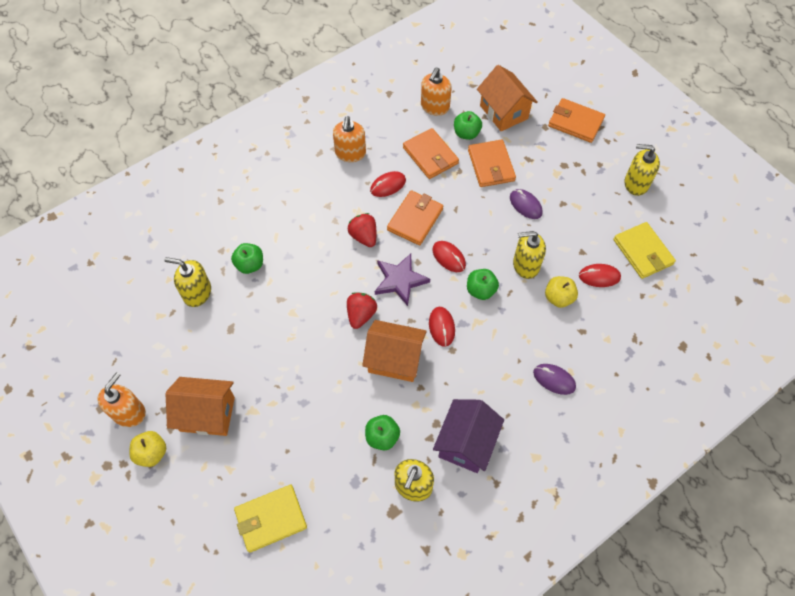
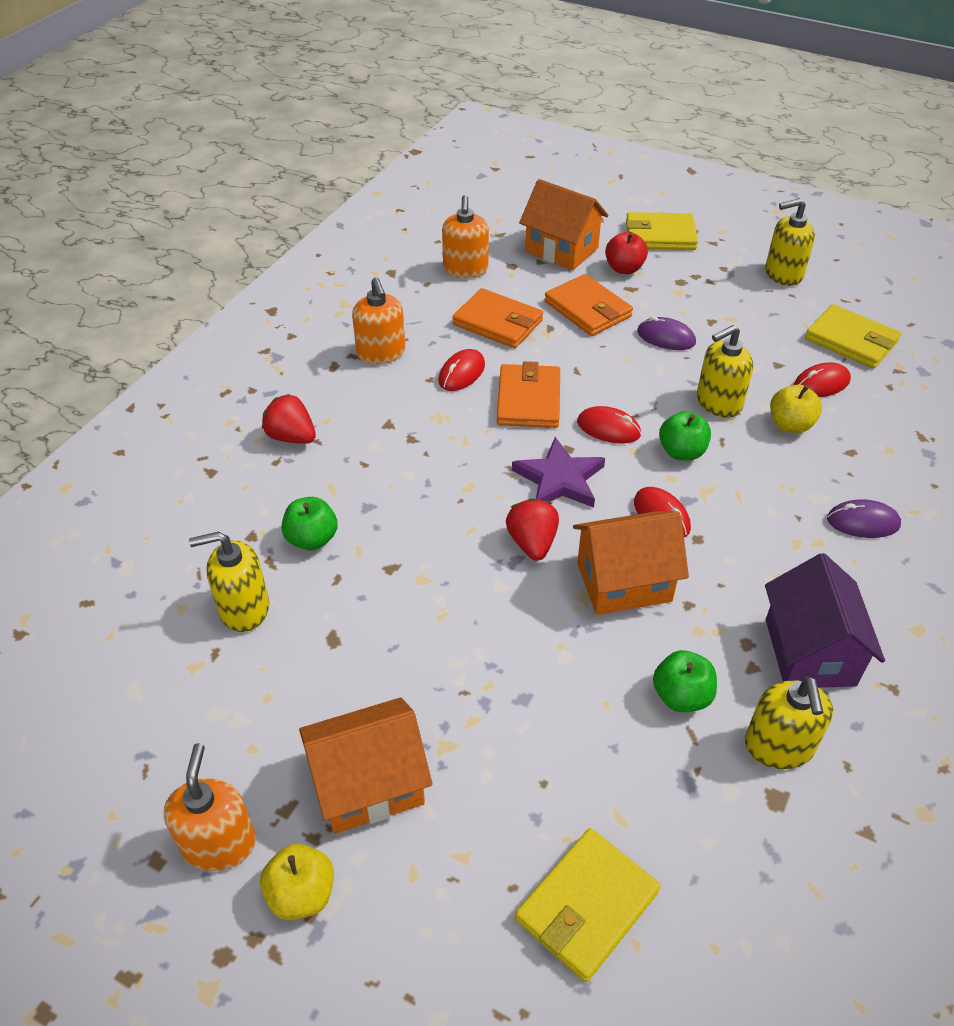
camera: 25 degrees left, 15 degrees down
(364, 236) = (468, 444): red strawberry -> red strawberry (291, 437)
(466, 133) = (529, 285): green apple -> none
(534, 141) = (624, 269): none -> red apple
(575, 122) = (660, 235): orange wallet -> yellow wallet

